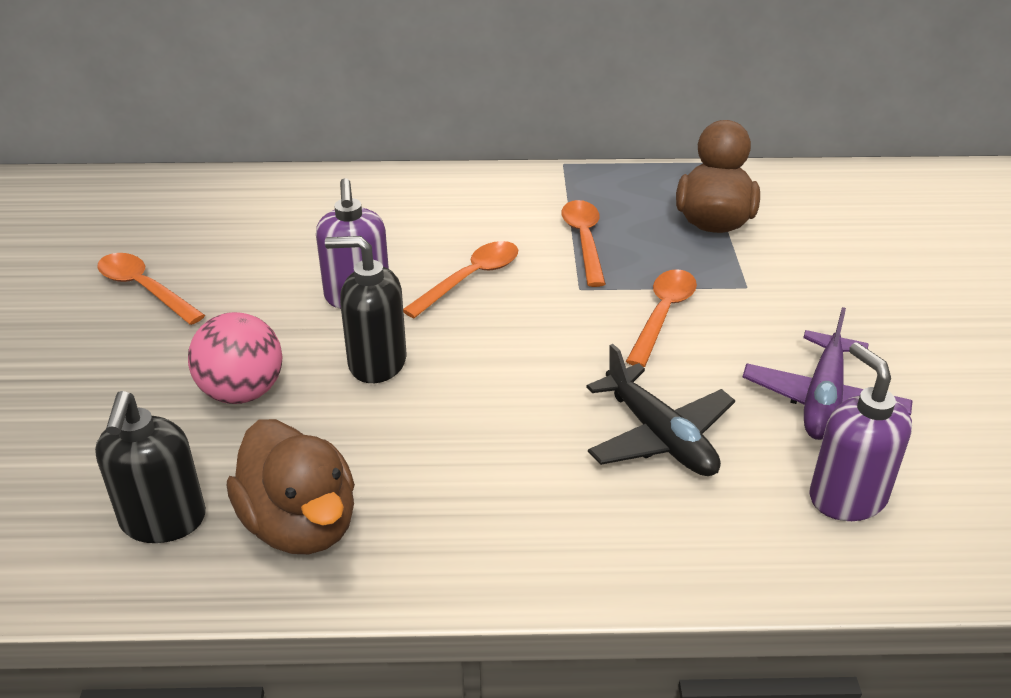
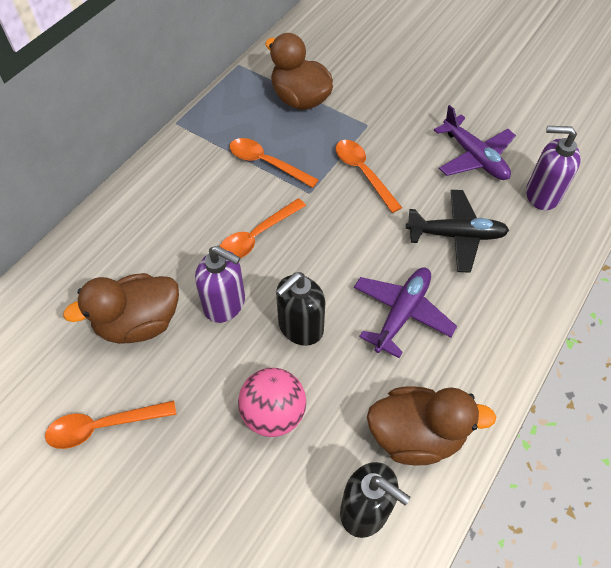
camera: 55 degrees left, 20 degrees up
(282, 255) = (139, 323): none -> brown duck
(471, 279) = (256, 236): orange spoon -> orange spoon turned 120 degrees counterclockwise
(476, 437) = (402, 313): none -> purple plane

